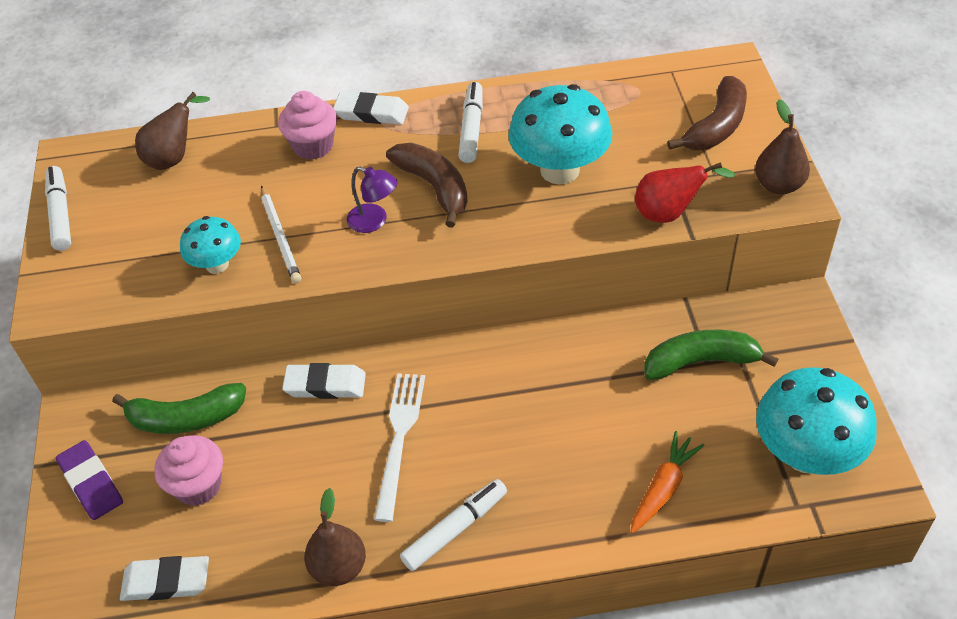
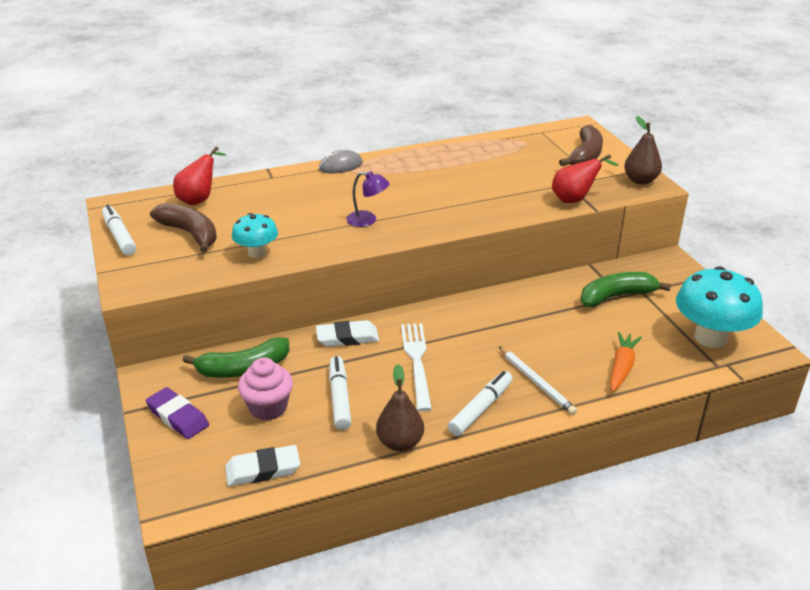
camera: 15 degrees left, 15 degrees down
(174, 158) = (199, 199): brown pear -> red pear
(280, 237) = (300, 234): white pencil -> white pencil (536, 382)
(313, 146) = (304, 185): pink cupcake -> none
(371, 113) = (340, 166): white eraser -> grey mouse
(434, 187) = (404, 199): brown banana -> brown banana (190, 233)
(471, 128) = (417, 168): white marker -> white marker (339, 398)
(559, 170) = (489, 184): turquoise mushroom -> none

